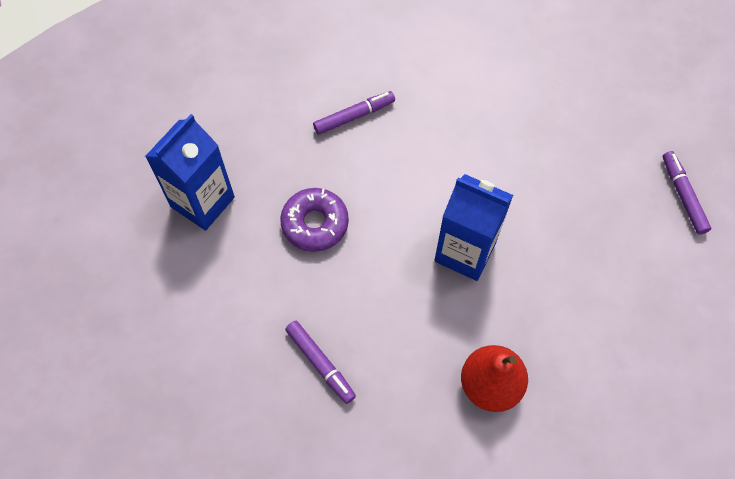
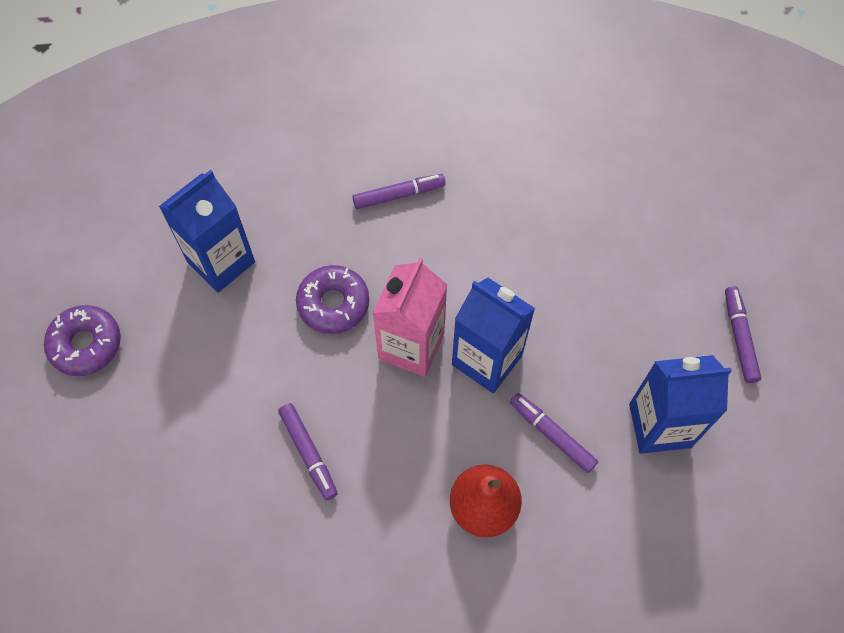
camera: 10 degrees right, 0 degrees up
(90, 298) = (86, 344): none -> purple donut
(394, 251) = (411, 346): none -> pink carton
(537, 309) = (552, 435): none -> purple marker
(631, 285) = (659, 425): none -> blue carton

